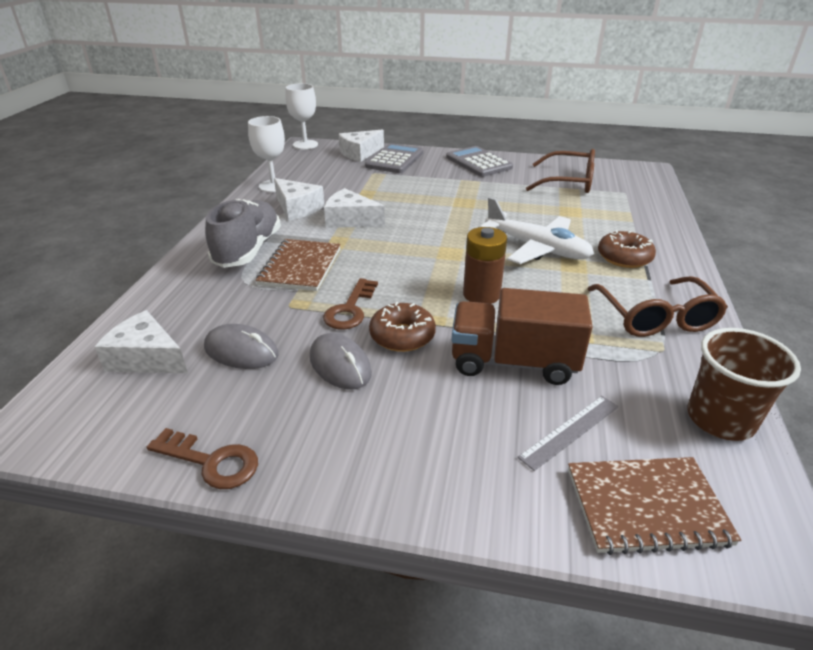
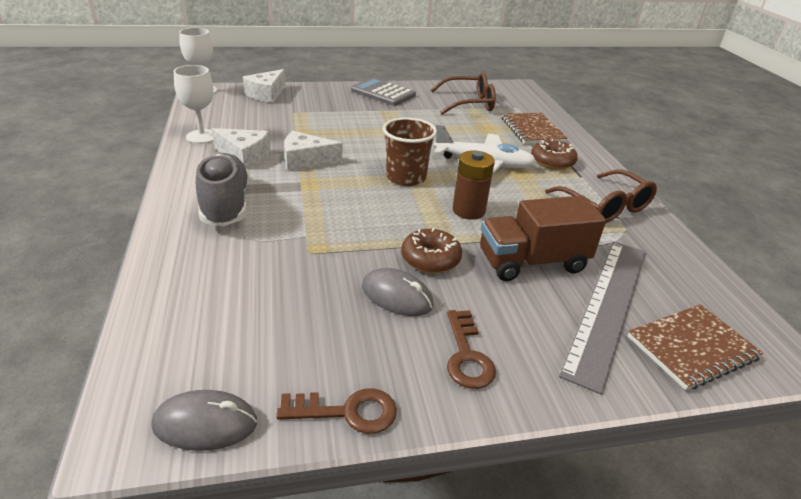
camera: 25 degrees left, 0 degrees up
(147, 358) = (202, 332): white cheese -> none
(241, 351) = (296, 304): grey mouse -> grey mouse (205, 424)
(300, 267) = (291, 213): brown notebook -> brown notebook (532, 130)
(350, 309) = (368, 244): brown key -> brown key (467, 355)
(395, 159) = (305, 97): grey calculator -> none
(570, 431) = (608, 306): grey ruler -> grey ruler, size x2.16
(720, 419) = (693, 273): brown cup -> brown cup (406, 177)

